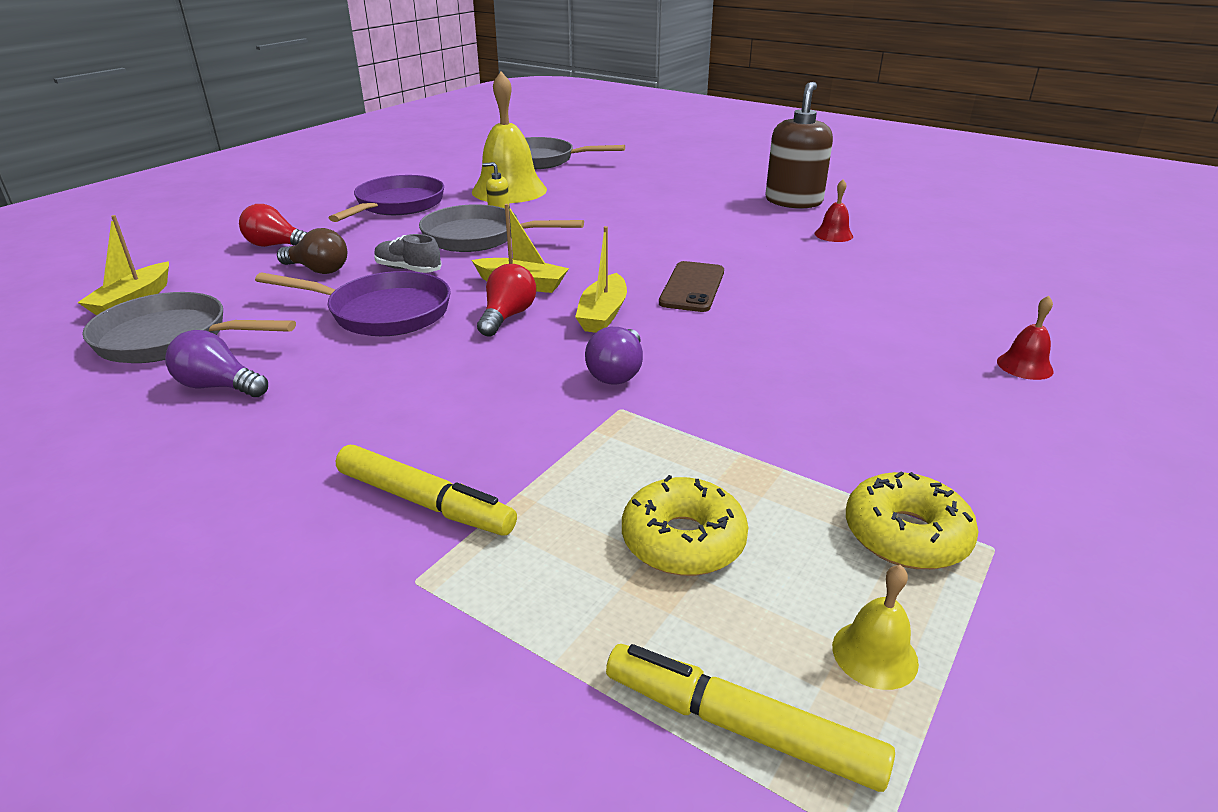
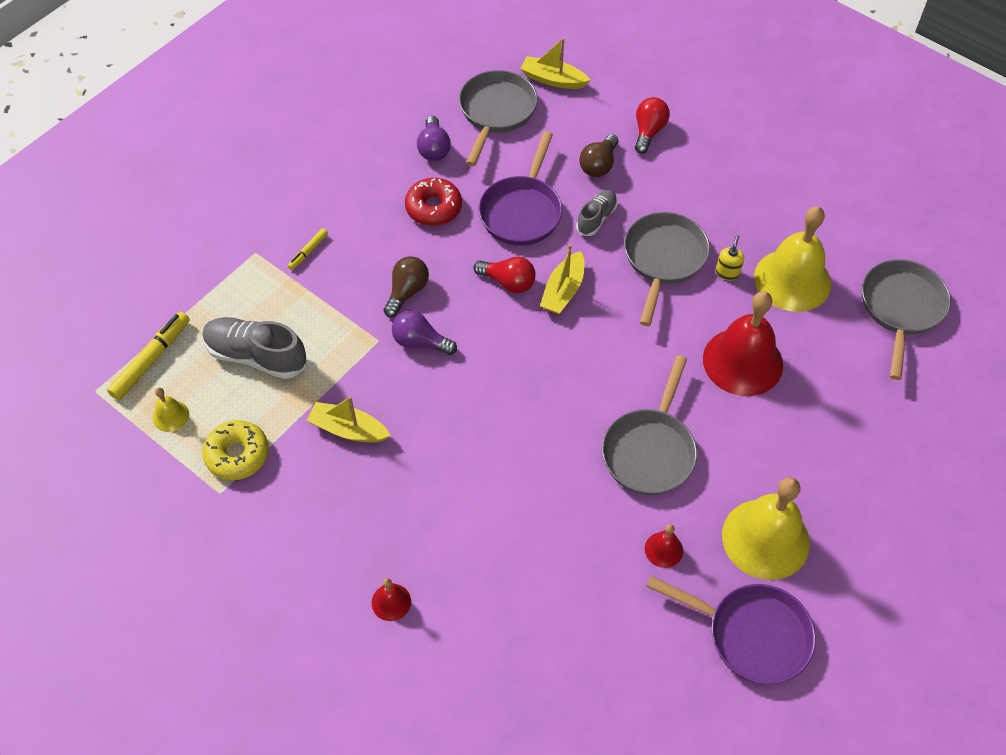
camera: 95 degrees right, 25 degrees up
(218, 386) = (434, 148): purple light bulb -> purple light bulb turned 150 degrees clockwise
(354, 378) = (433, 208): none -> red donut
(397, 205) = (745, 196): purple pan -> purple pan (751, 634)
(425, 502) = (308, 252): yellow marker -> yellow marker, size x0.54
(524, 390) = (407, 292): none -> brown light bulb
(603, 314) = (505, 340): yellow boat -> yellow boat (348, 429)
(608, 207) = (742, 361): none -> red bell
(683, 540) = (256, 356): yellow donut -> grey shoe
(692, 287) = (548, 405): brown phone -> none
(727, 240) = (650, 450): none -> grey pan
(793, 201) = (765, 538): brown soap dispenser -> yellow bell

